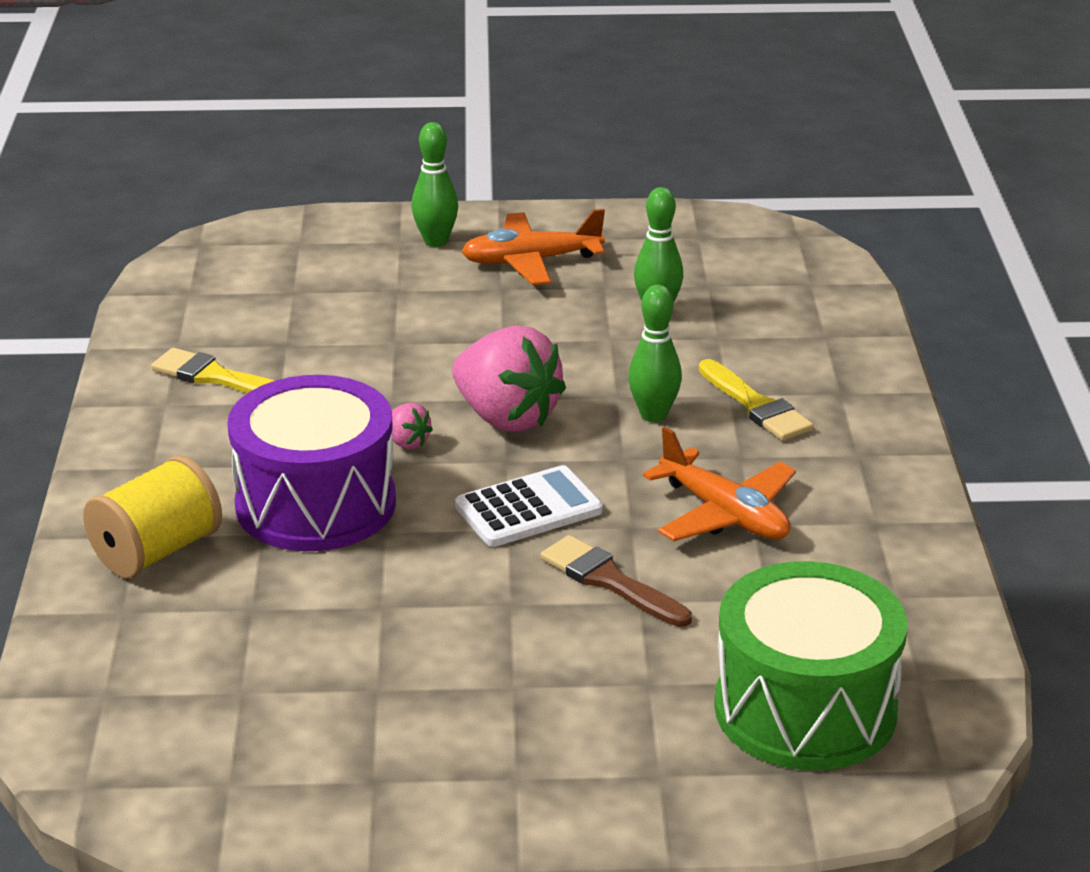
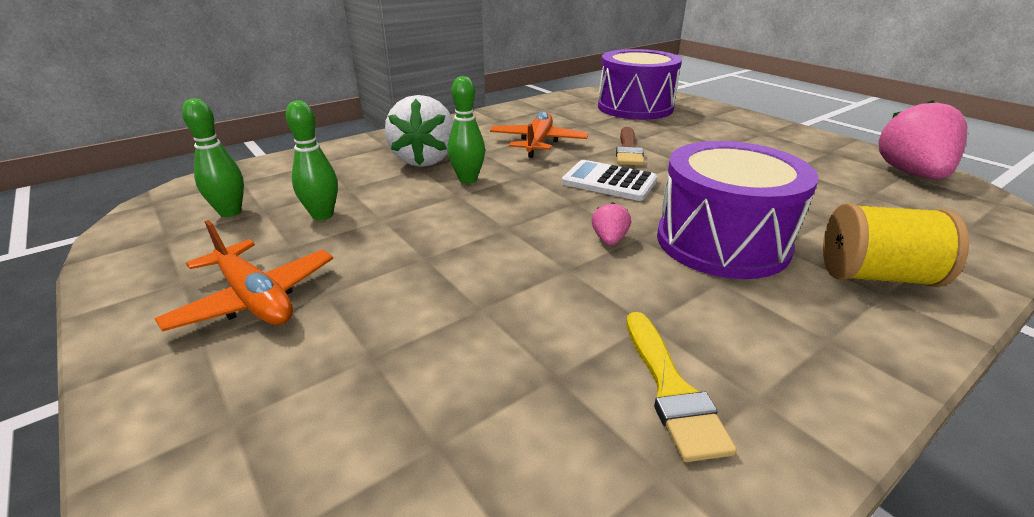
camera: 125 degrees left, 0 degrees up
(435, 241) = (223, 386): green bowling pin -> green bowling pin (230, 212)
(506, 417) = (530, 218): pink strawberry -> pink strawberry (911, 174)
(755, 405) = (424, 160): yellow brush -> white strawberry
(805, 709) = (635, 107): green drum -> purple drum

